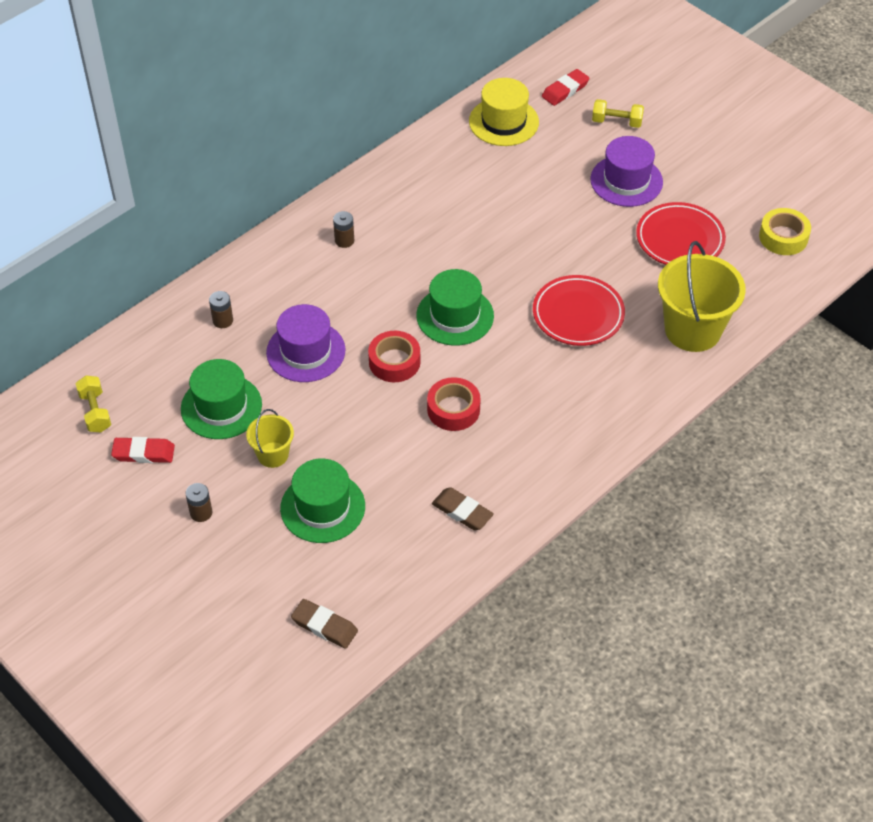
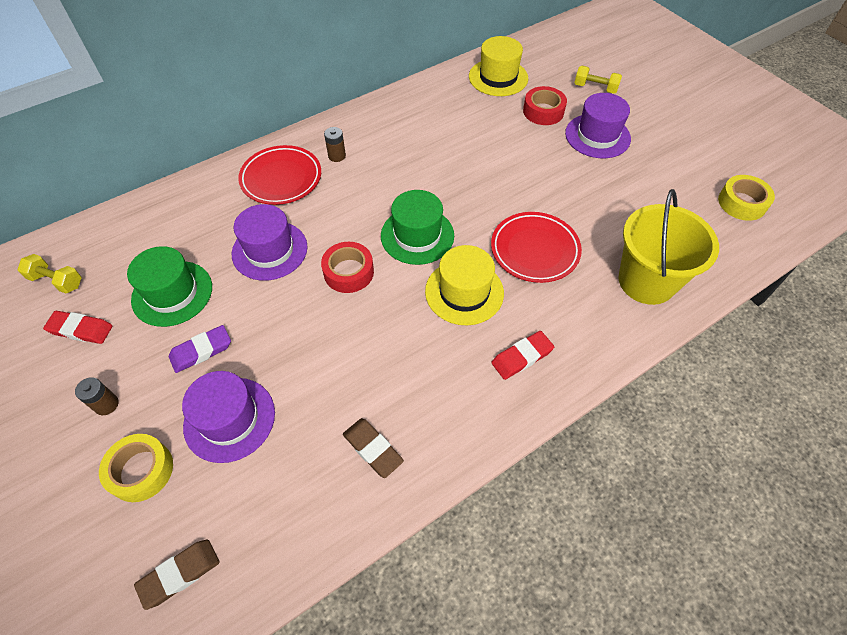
camera: 10 degrees right, 5 degrees up
(95, 412) = (57, 281): yellow dumbbell -> yellow dumbbell turned 60 degrees counterclockwise
(223, 320) = (206, 211): brown battery -> none
(258, 559) = (141, 470): none -> yellow tape
(273, 455) = (201, 351): yellow bucket -> purple eraser
(322, 507) = (229, 419): green hat -> purple hat
(324, 626) = (180, 574): brown eraser -> brown eraser turned 75 degrees counterclockwise
(453, 409) = (392, 329): red tape -> red tape (543, 111)
(515, 365) = (464, 292): none -> yellow hat
(565, 90) = (554, 59): red eraser -> red eraser (522, 357)
(680, 239) = (641, 192): red plate -> red plate (281, 178)

